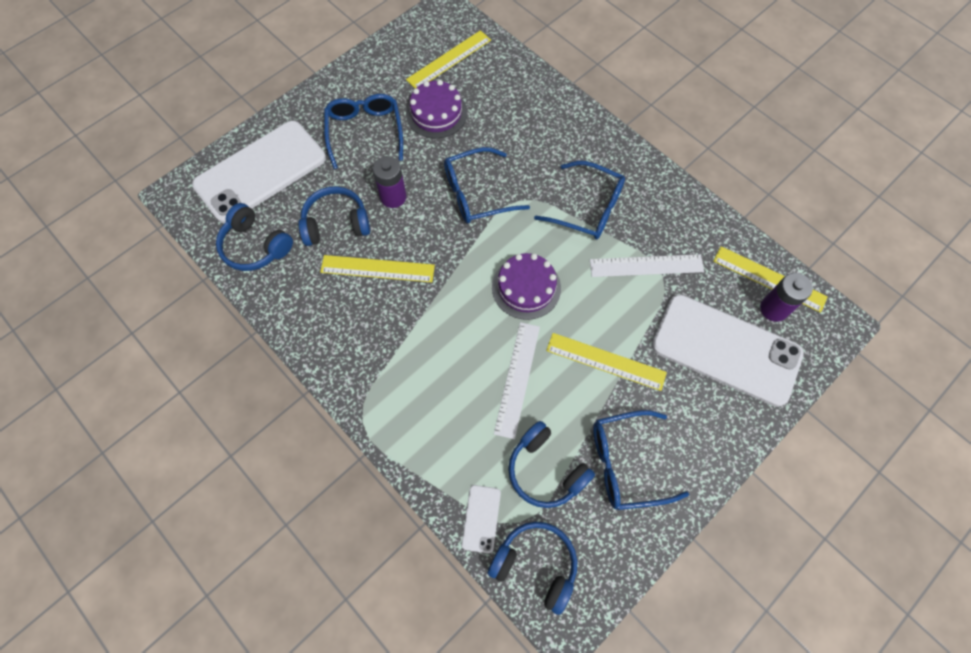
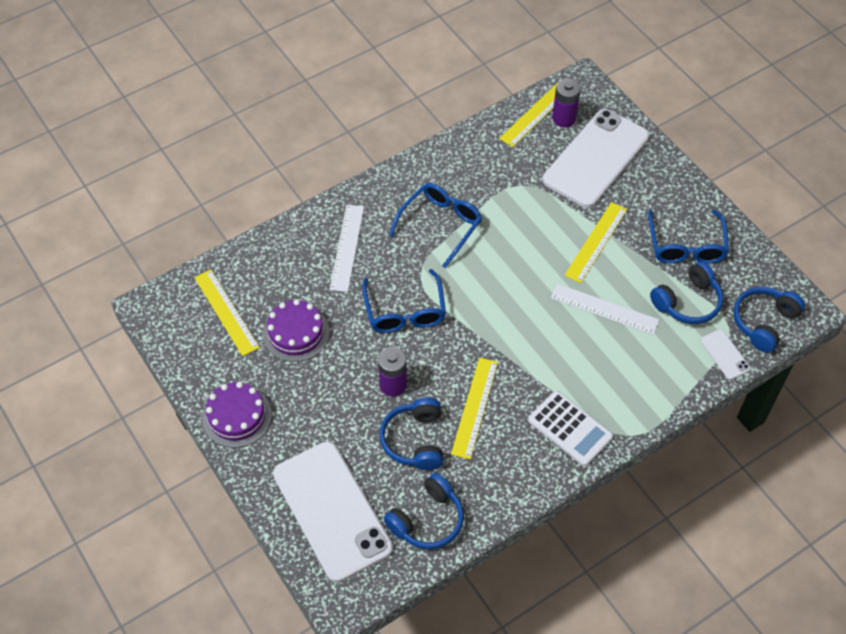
camera: 80 degrees left, 10 degrees down
(363, 359) = (570, 429): none -> white calculator
(365, 132) = (303, 403): blue glasses -> none
(481, 518) = (724, 354): white phone -> white phone turned 45 degrees clockwise
(526, 287) = (515, 287): purple cake -> purple cake (237, 416)
(646, 265) = (508, 194): white ruler -> white ruler (347, 247)

